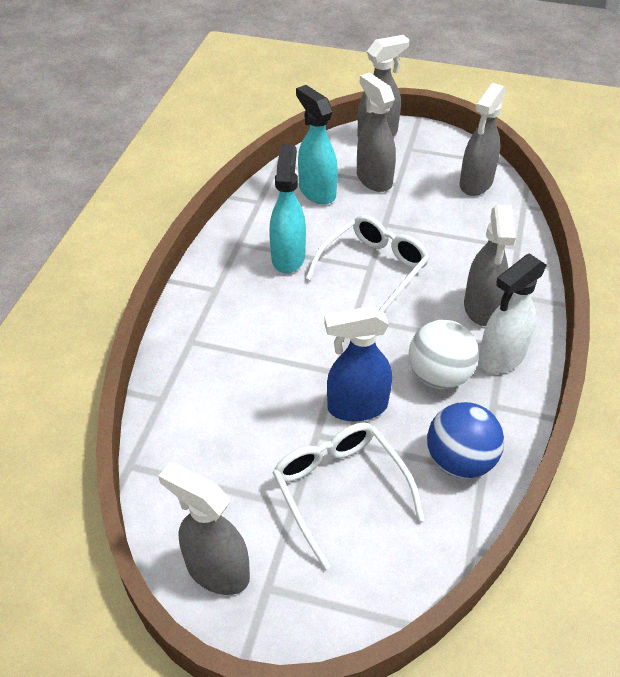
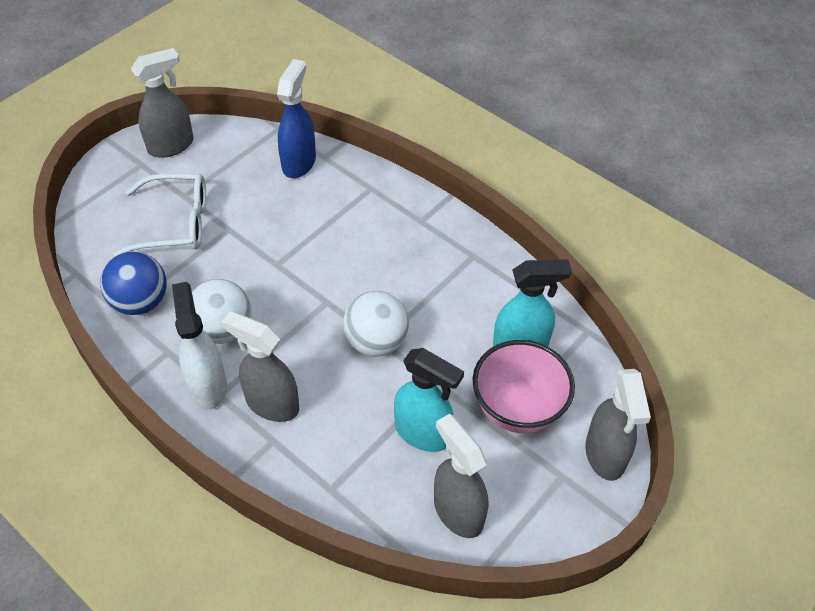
camera: 115 degrees right, 5 degrees up
(288, 257) = (432, 284): turquoise spray bottle -> turquoise spray bottle (423, 433)
(356, 407) = (234, 262): blue spray bottle -> blue spray bottle (299, 162)
(373, 179) = (518, 409): grey spray bottle -> pink bowl
(373, 270) = (376, 342): white glasses -> white ball

